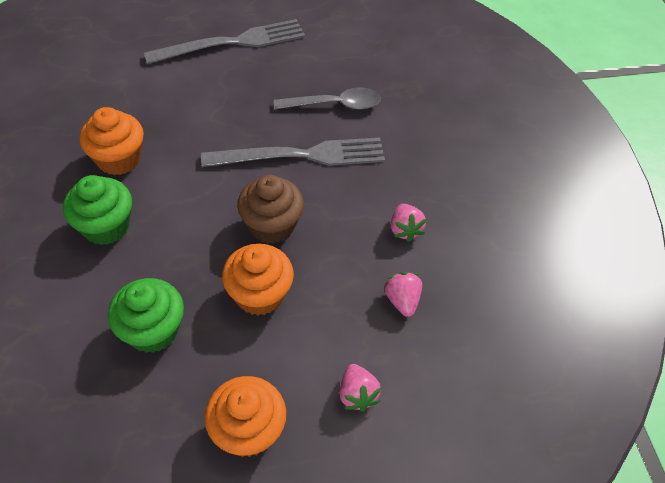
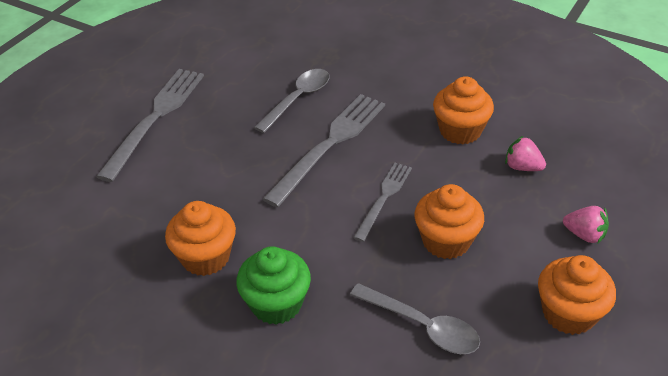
camera: 45 degrees left, 10 degrees down
(153, 330) = (422, 326): green cupcake -> grey spoon
(271, 225) = (384, 198): brown cupcake -> grey fork
(405, 229) = (460, 131): pink strawberry -> orange cupcake

